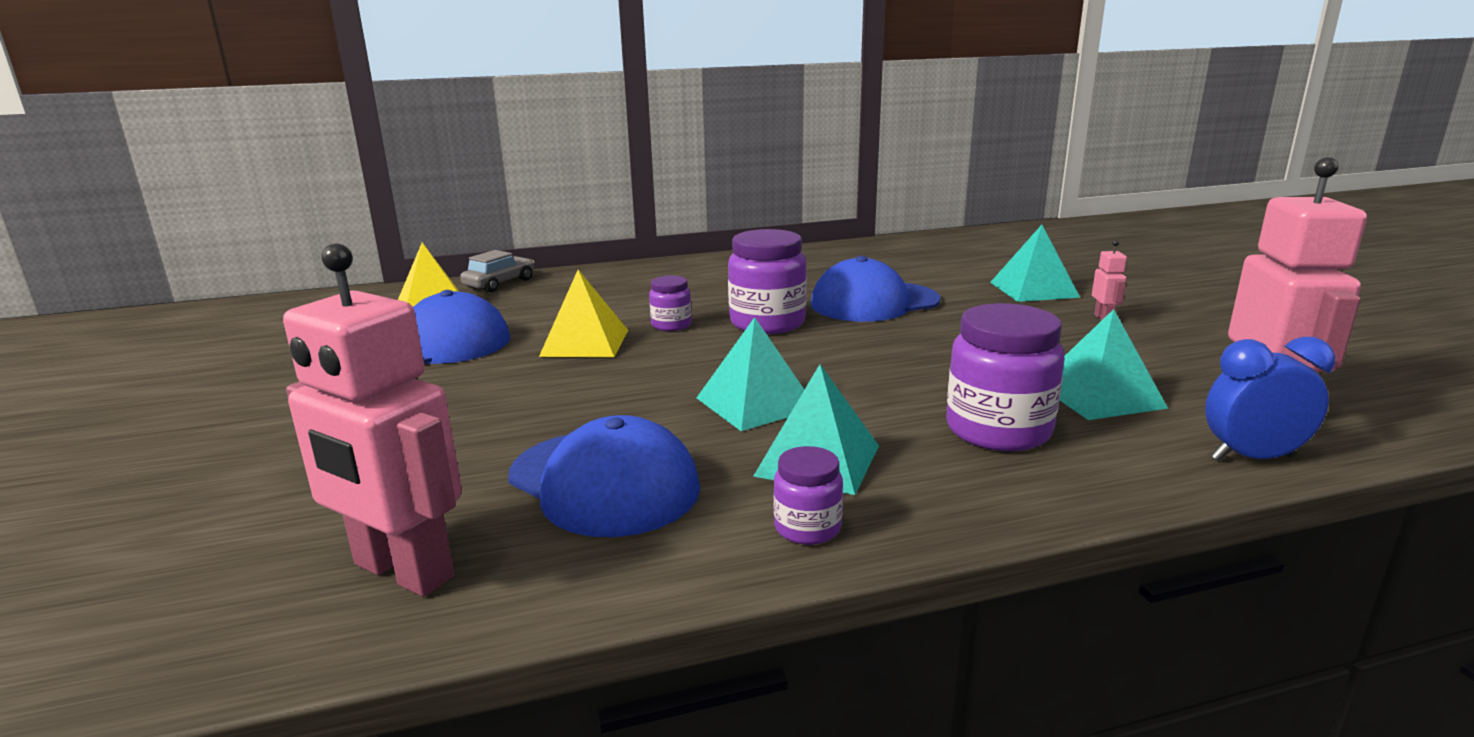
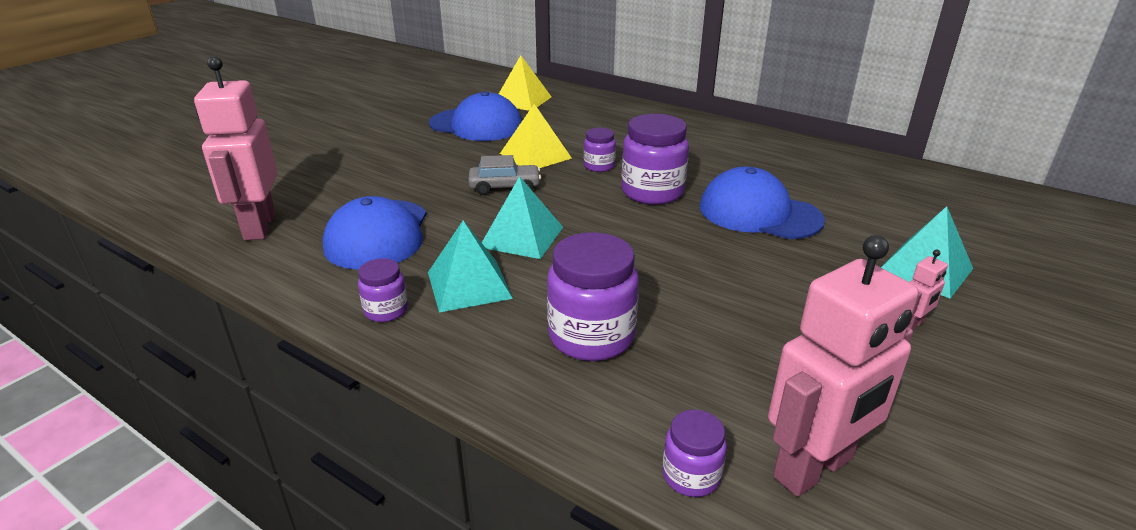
camera: 50 degrees right, 10 degrees up
(500, 283) = (583, 97): grey car -> grey car (505, 187)
(1099, 395) = (719, 366): turquoise pyramid -> none
(1252, 458) = (691, 476): blue clock -> purple jar

